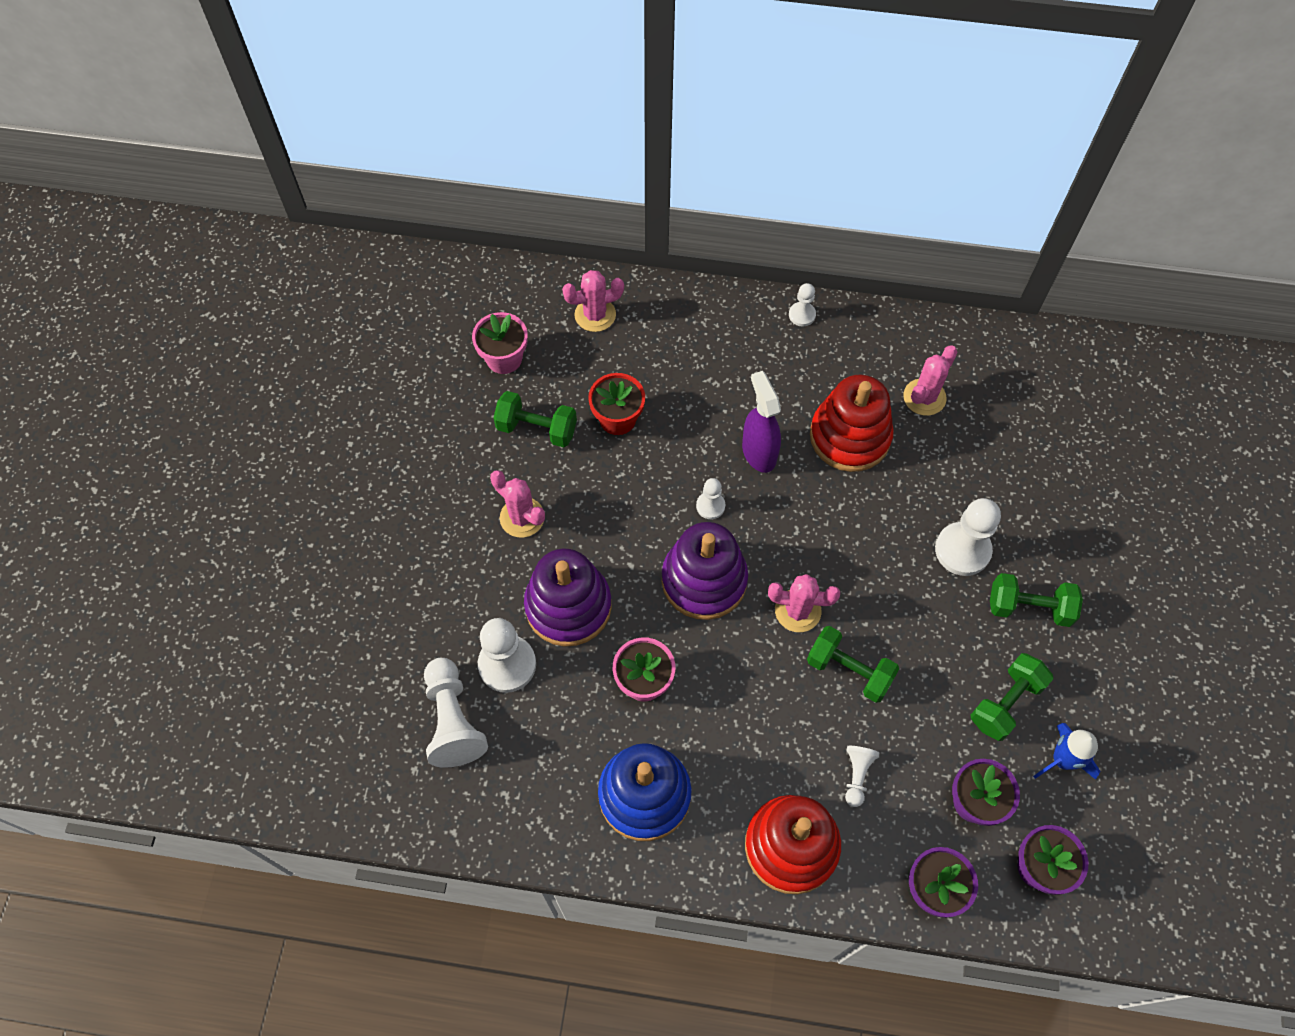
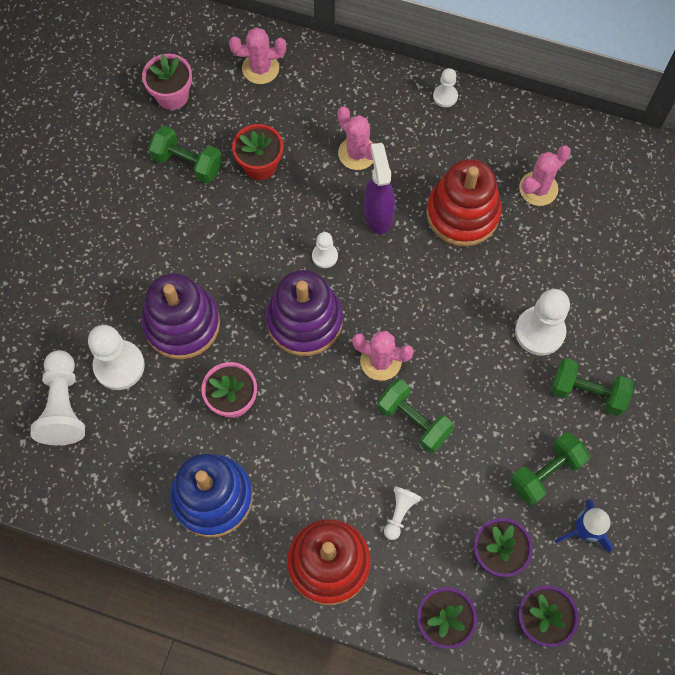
camera: 10 degrees right, 5 degrees up
(522, 517) = (158, 240): pink cactus -> pink cactus (357, 153)

